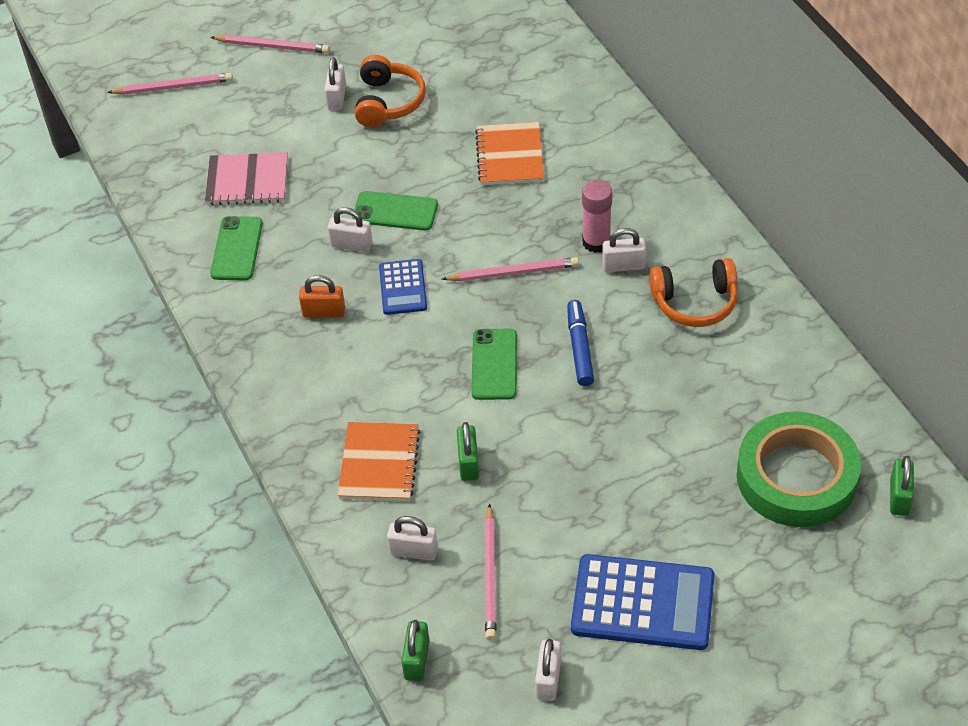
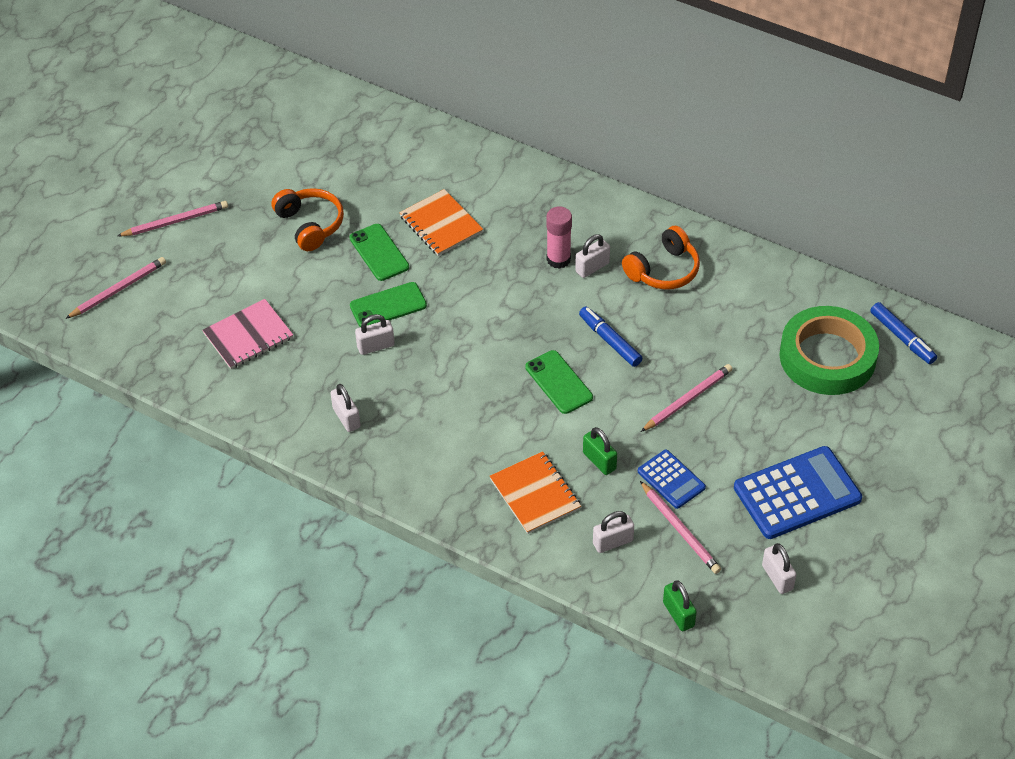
camera: 35 degrees left, 0 degrees up
(237, 249) = (286, 391): green phone -> green phone (379, 253)
(324, 312) = (398, 406): orange padlock -> none
(337, 98) = (265, 239): white padlock -> white padlock (346, 418)
(403, 287) = (443, 359): blue calculator -> blue calculator (671, 479)
(513, 272) = (516, 309): pink pencil -> pink pencil (687, 399)
(899, 497) = (902, 337): green padlock -> blue marker

